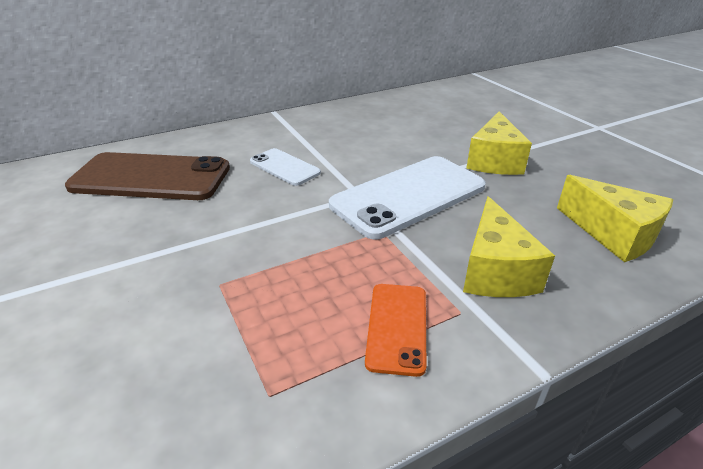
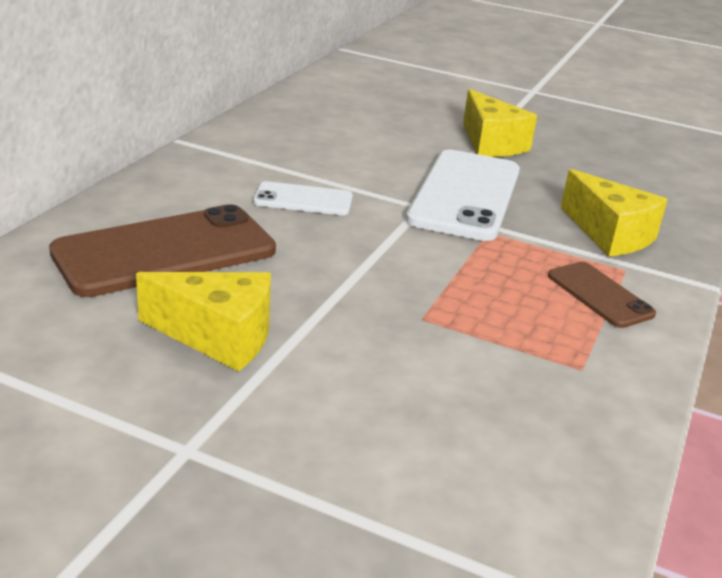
camera: 40 degrees left, 5 degrees down
(397, 327) = (599, 295): orange phone -> brown phone
(613, 234) = (649, 183): yellow cheese -> yellow cheese (218, 337)

